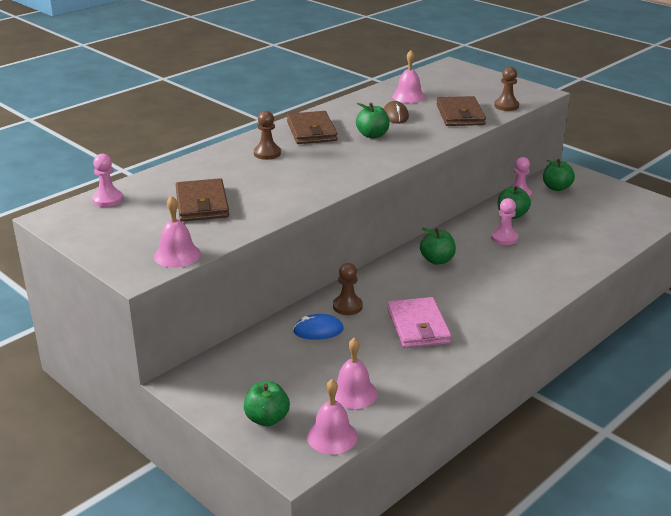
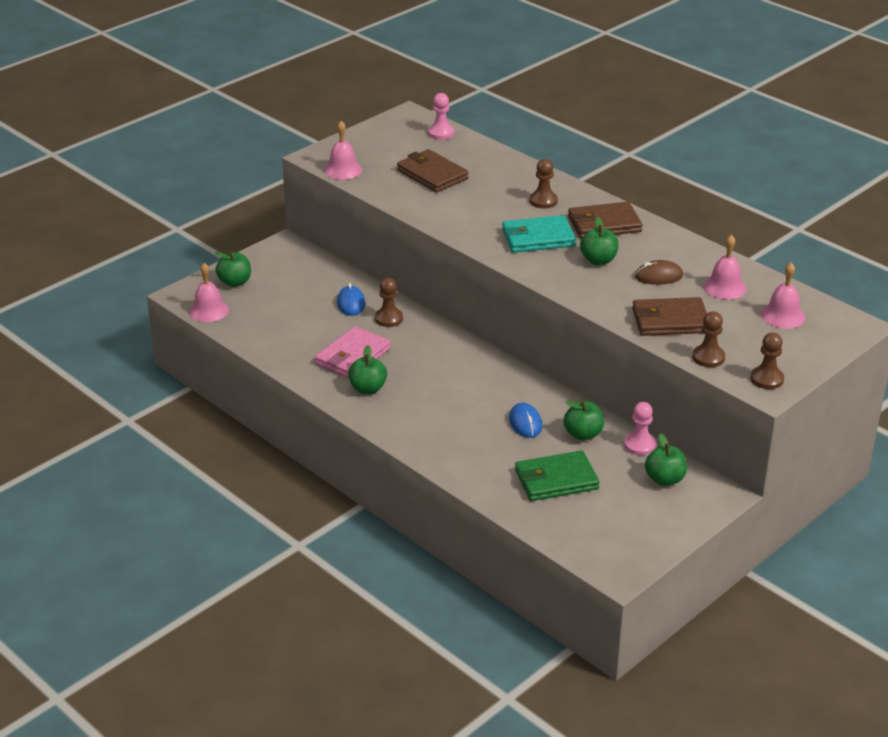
camera: 90 degrees right, 5 degrees up
(202, 204) = (432, 174): brown wallet -> brown wallet turned 60 degrees clockwise
(335, 157) = (538, 238): none -> turquoise wallet
(353, 393) = (260, 320): pink bell -> pink bell (783, 315)
(418, 326) = (353, 356): pink wallet -> pink wallet turned 45 degrees counterclockwise
(437, 260) = (474, 374): green apple -> green apple (368, 389)
(504, 238) = (525, 423): pink pawn -> blue mouse
(526, 91) = (767, 379): none -> brown pawn
(575, 227) = (556, 480): none -> green wallet

